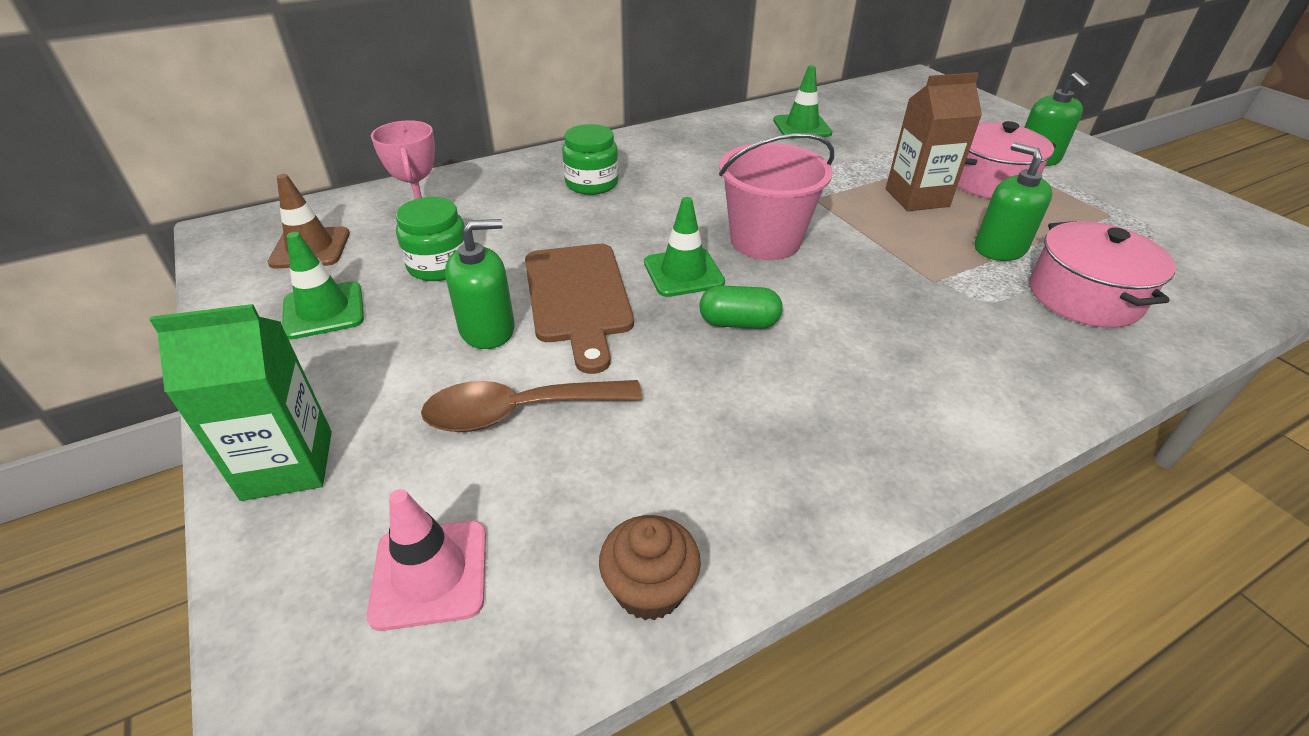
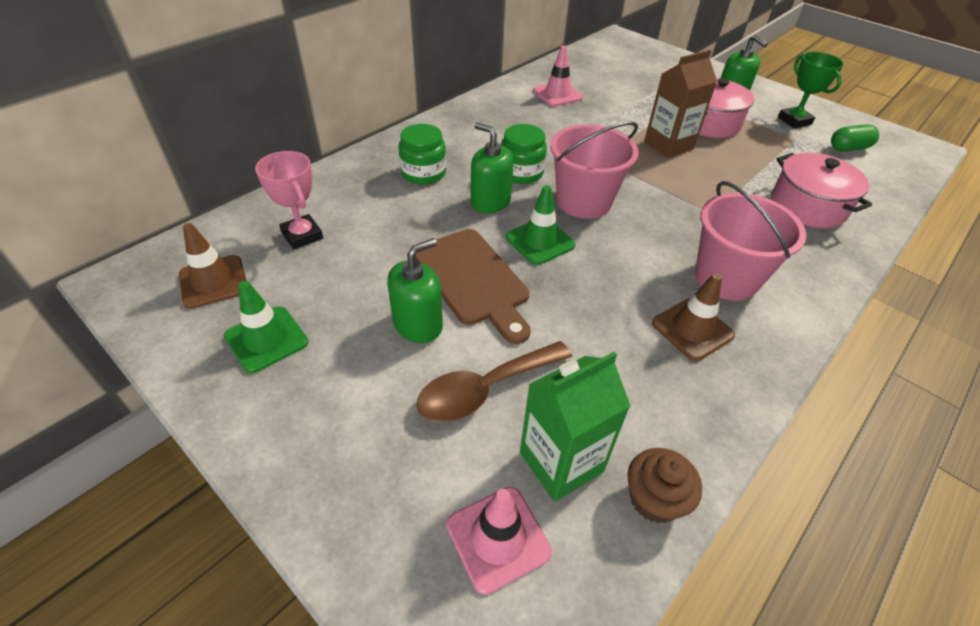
camera: 20 degrees left, 5 degrees up
(288, 465) = (328, 485): green carton -> green carton (561, 462)
(439, 265) = (341, 274): green jar -> green jar (521, 173)
(738, 323) = (602, 275): green capsule -> green capsule (848, 148)
(802, 127) = (557, 94): green traffic cone -> pink traffic cone
(823, 406) = (692, 329): none -> brown traffic cone
(908, 358) = (726, 278): none -> pink bucket
(999, 248) = (741, 178): green soap dispenser -> green soap dispenser (490, 202)
(1121, 195) = (794, 121): none -> green trophy

